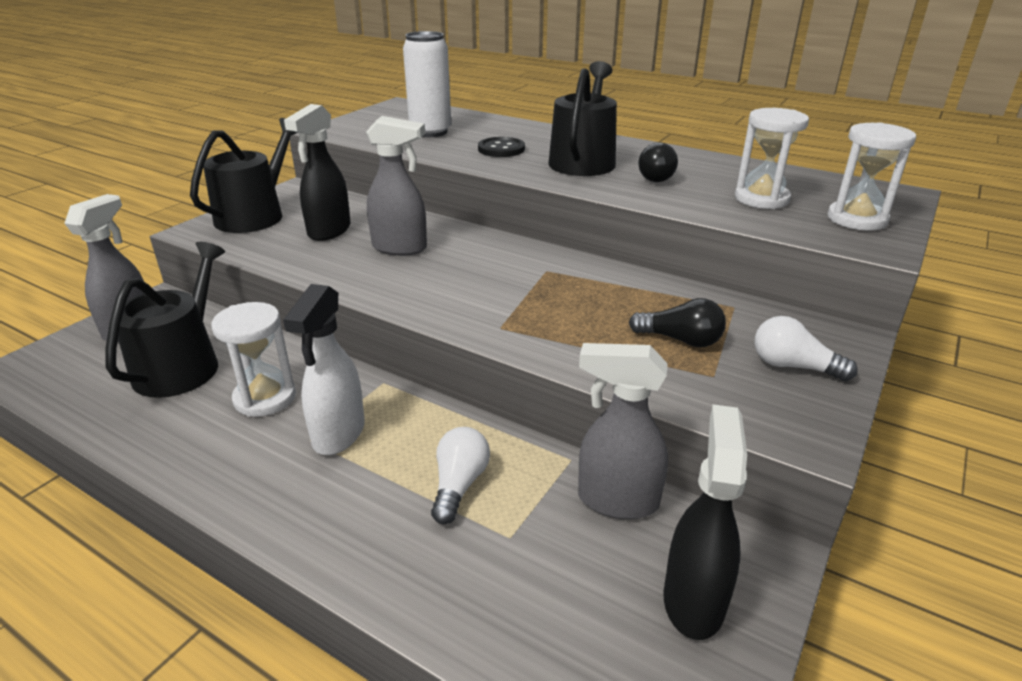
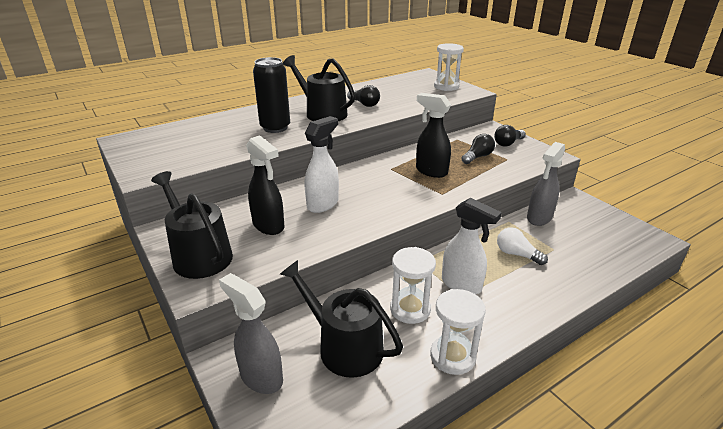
camera: 65 degrees left, 0 degrees up
(400, 248) = (323, 204): grey spray bottle -> white spray bottle
(430, 132) = (210, 141): white can -> none
(501, 149) = (275, 128): black button -> black can
(693, 600) = (594, 218): black spray bottle -> black spray bottle (431, 171)
(761, 199) = (411, 94): white hourglass -> white hourglass (452, 356)
(793, 366) = (508, 143): white light bulb -> black light bulb

